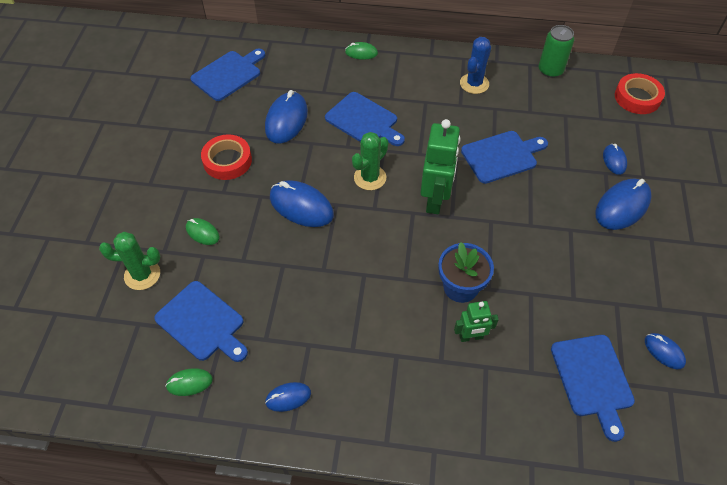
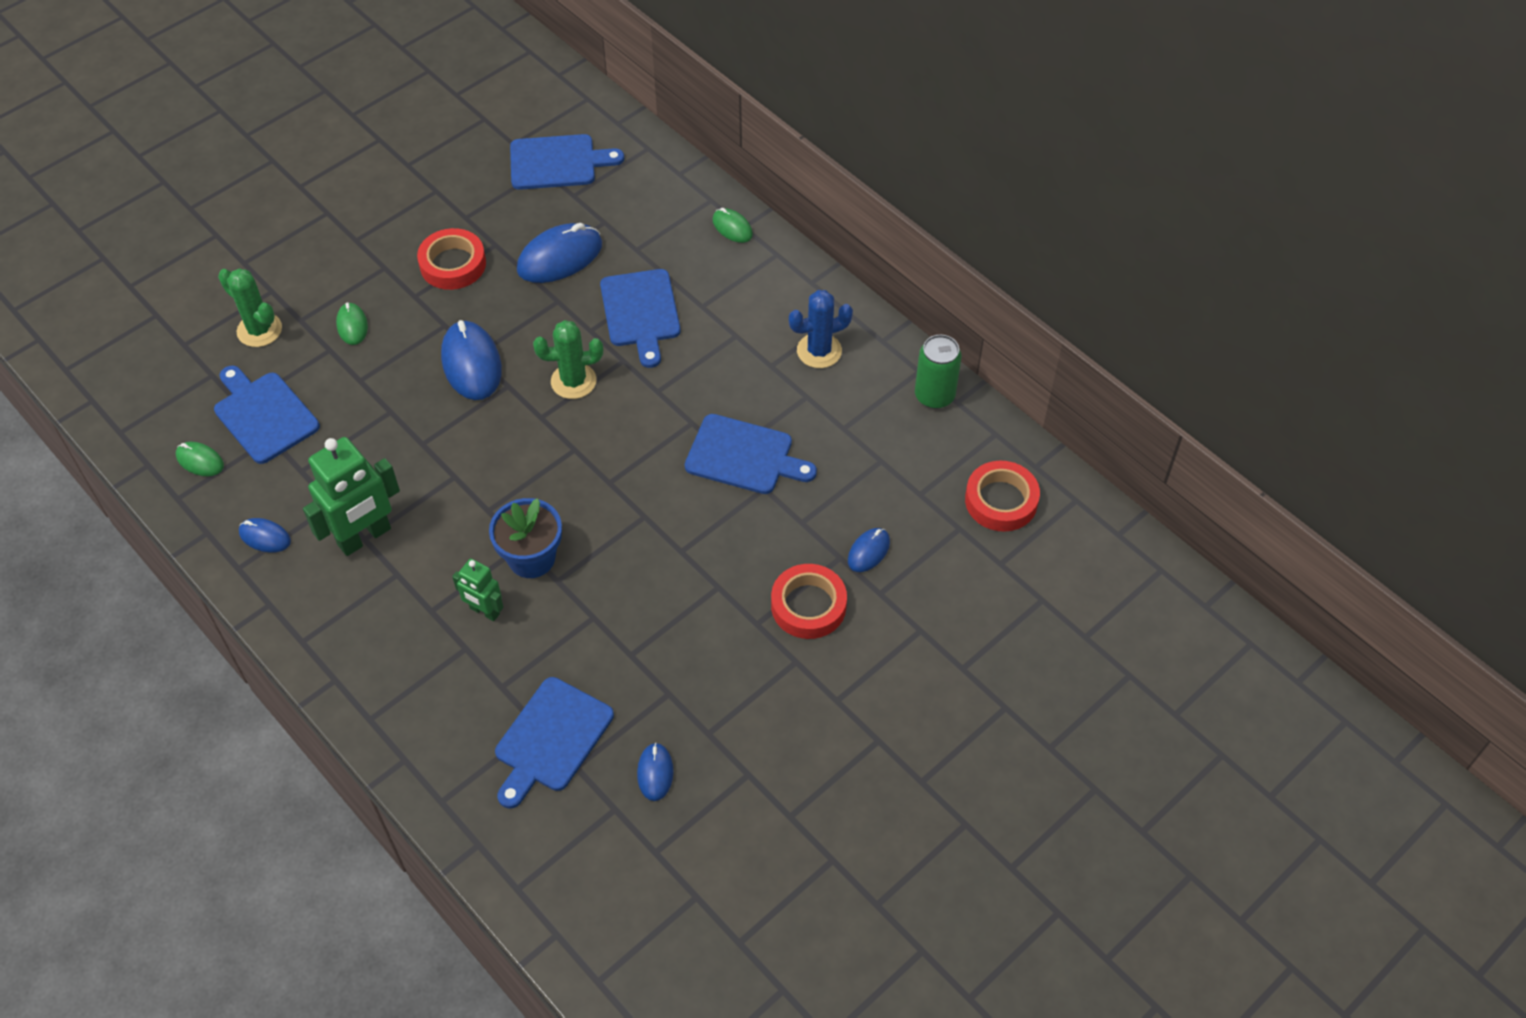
camera: 40 degrees right, 0 degrees up
(202, 323) = (264, 414): blue cutting board -> blue cutting board turned 150 degrees clockwise
(435, 199) = (613, 452): green robot -> green robot (364, 537)
(622, 206) = (808, 606): blue mouse -> red tape

